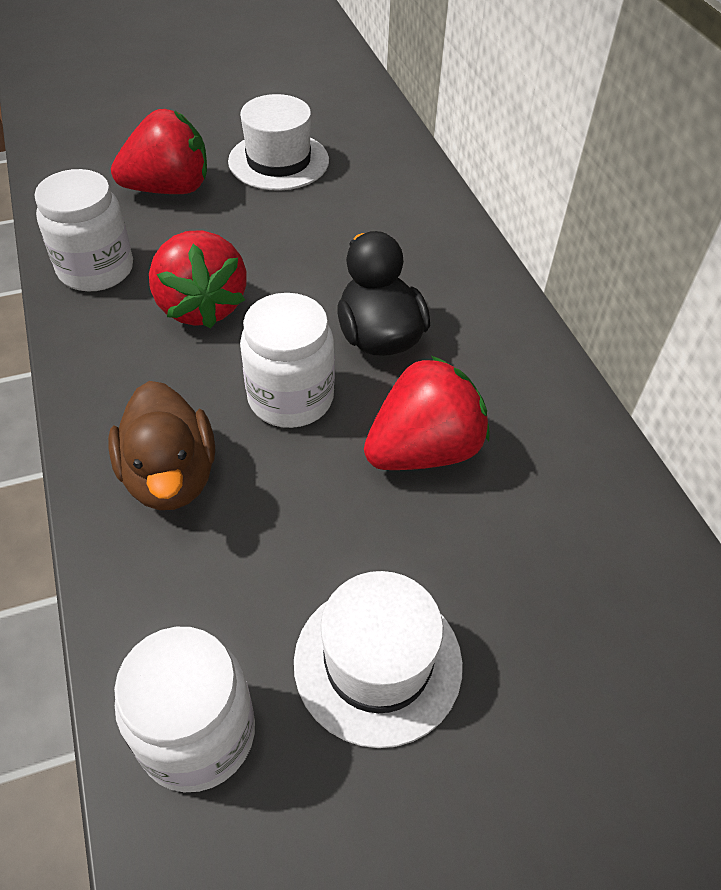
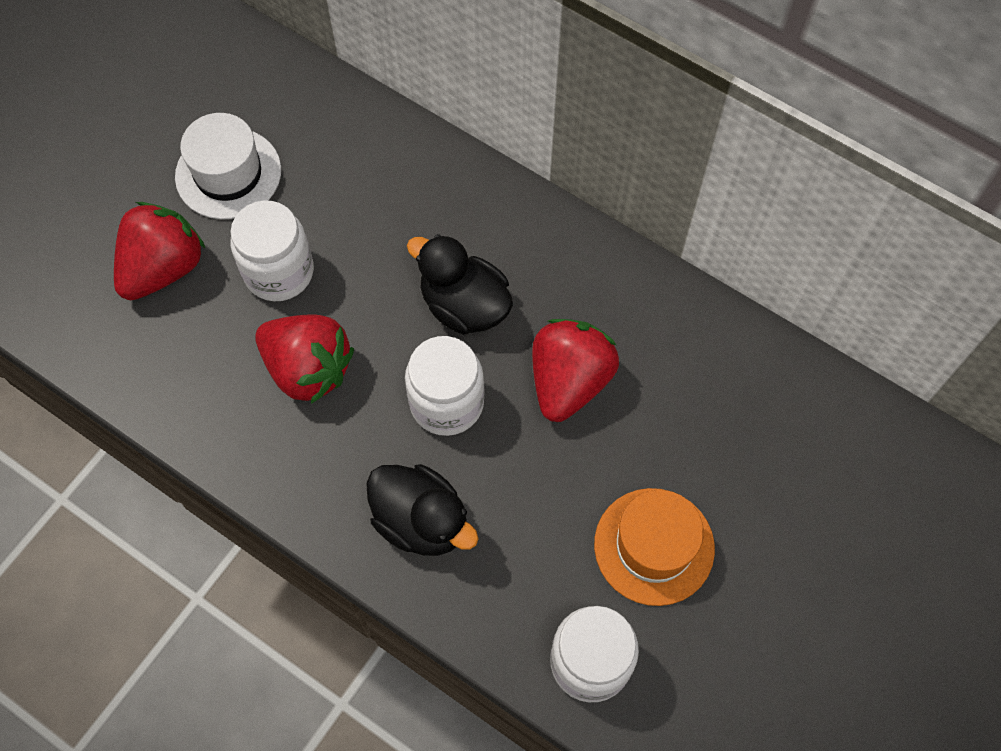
camera: 35 degrees left, 15 degrees up
(96, 269) = (189, 392): white jar -> white jar (279, 272)
(170, 476) = (421, 521): brown duck -> black duck
(378, 662) = (654, 546): white hat -> orange hat

